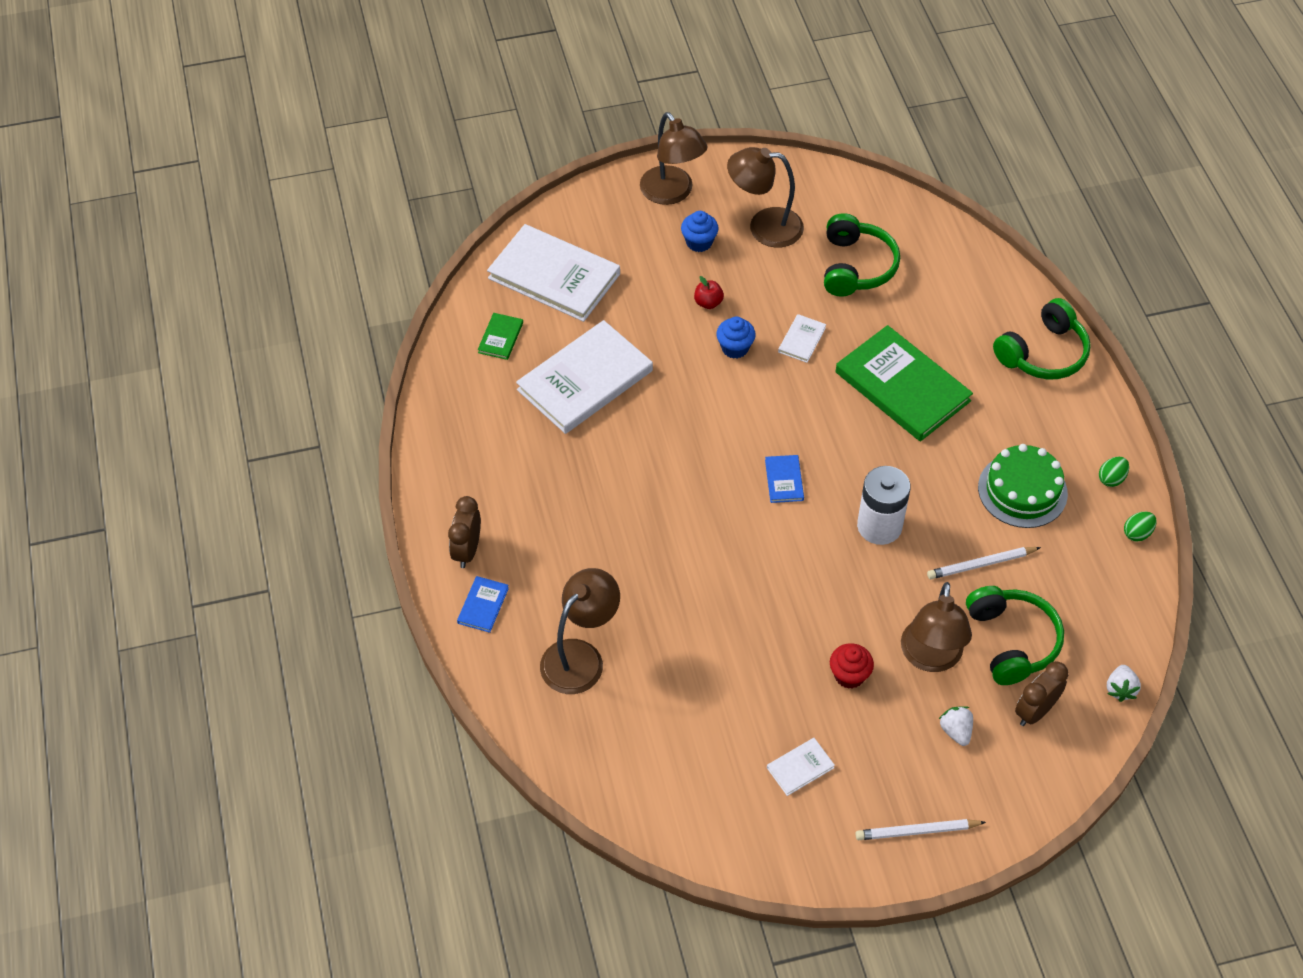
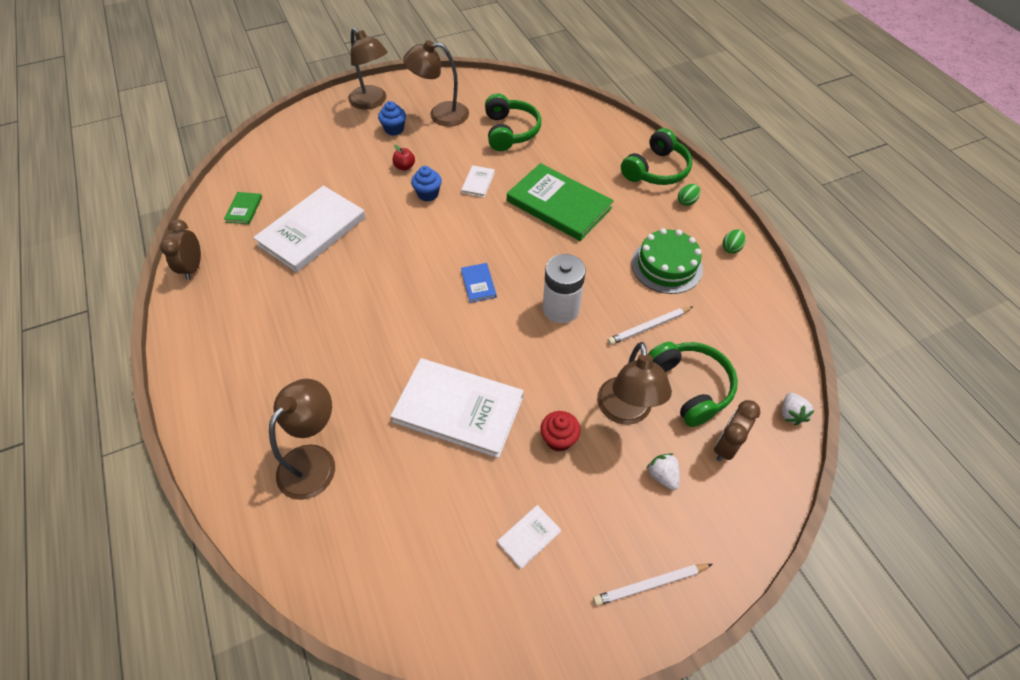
camera: 10 degrees left, 0 degrees up
(467, 550) = (211, 379): brown clock -> brown clock (193, 267)
(483, 605) = (223, 426): blue book -> none
(554, 276) = (286, 163): white book -> white book (458, 409)
(1137, 533) = (763, 285): green egg -> green egg (686, 202)

